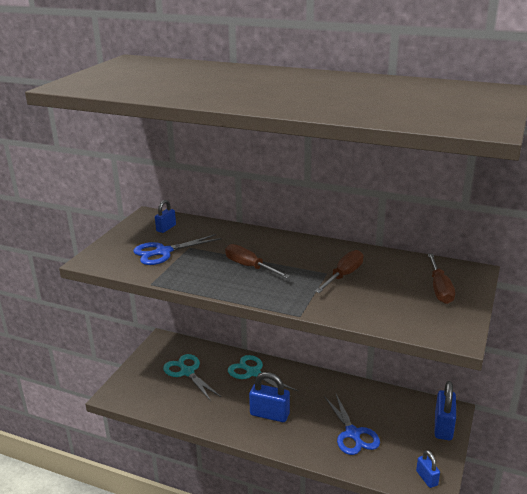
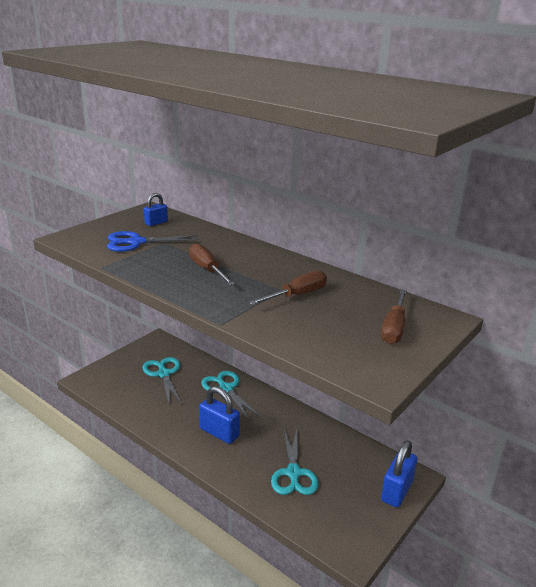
camera: 15 degrees right, 0 degrees up
(352, 434) = (293, 473): blue scissors -> turquoise scissors
(427, 478) = (349, 541): blue padlock -> none

